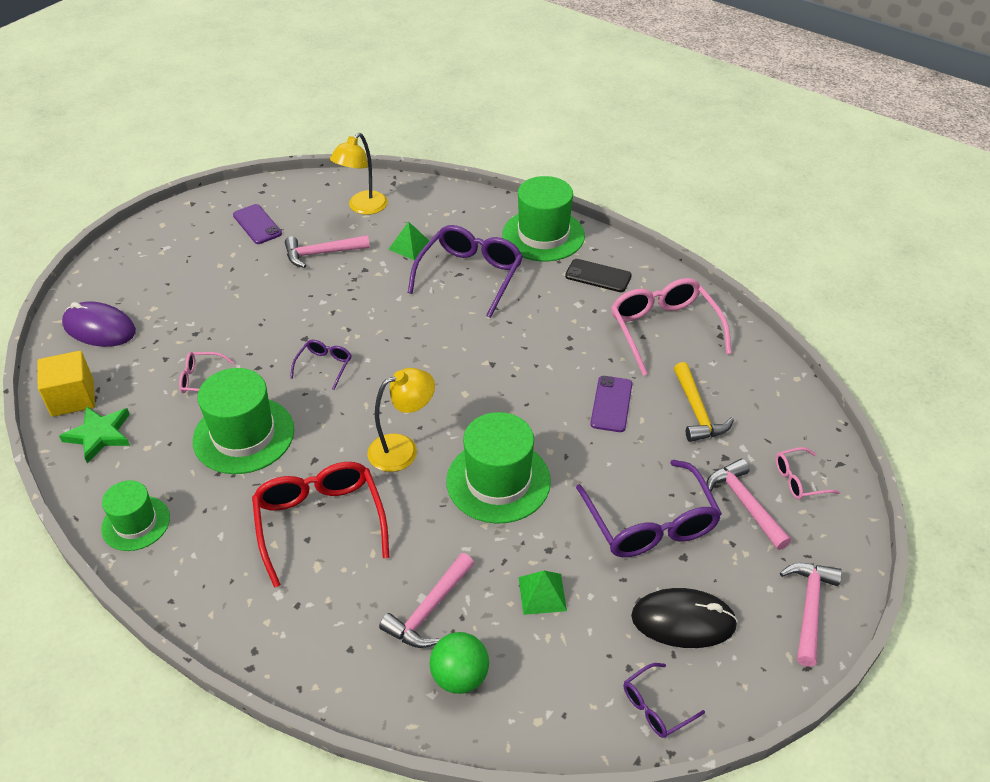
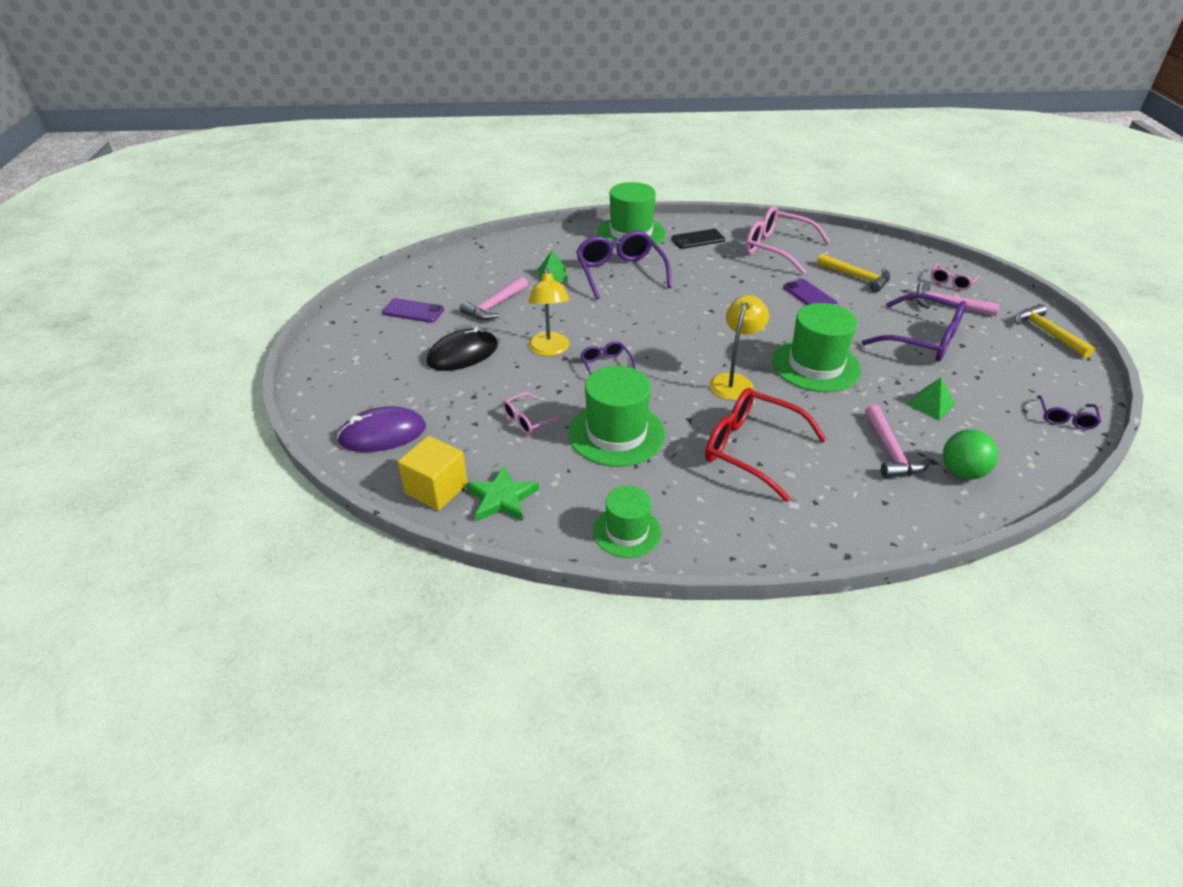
camera: 40 degrees left, 5 degrees down
(363, 208) = (482, 268): yellow lamp -> yellow lamp (550, 350)
(683, 621) = (1010, 373): black mouse -> black mouse (463, 354)
(809, 608) = (1047, 333): pink hammer -> yellow hammer

